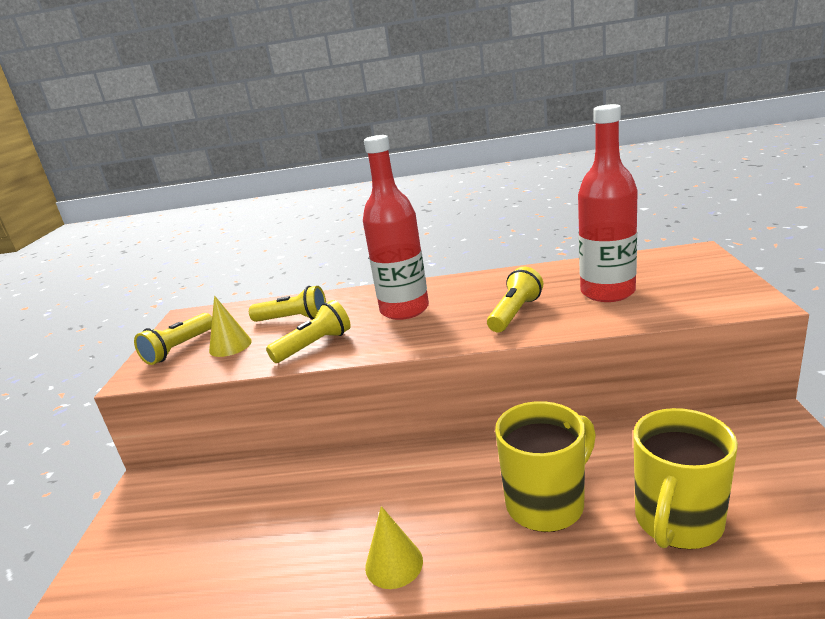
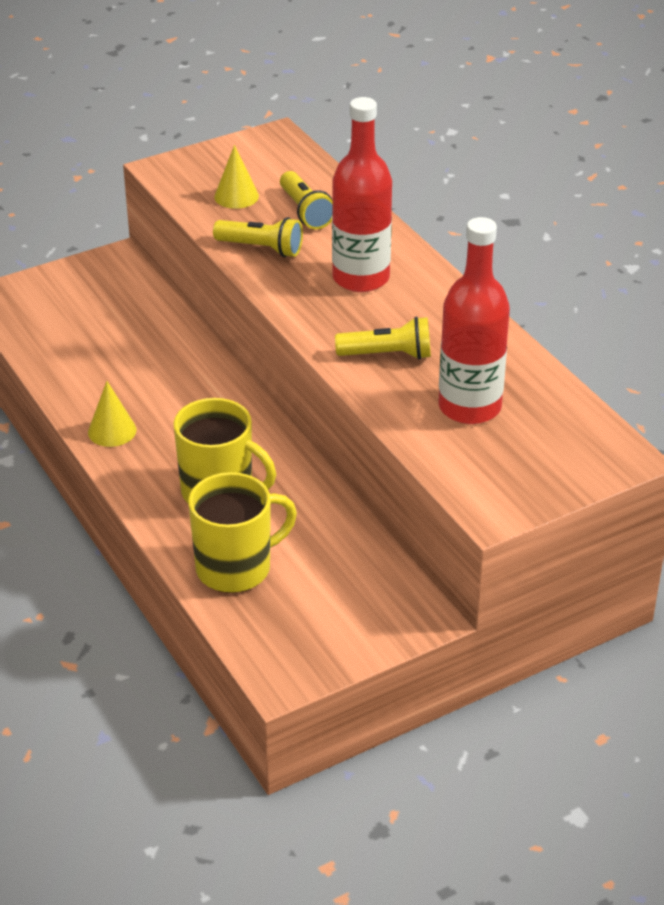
camera: 55 degrees right, 15 degrees up
(179, 349) = (216, 167): yellow flashlight -> none
(677, 522) = (236, 568): yellow mug -> yellow mug turned 150 degrees clockwise

